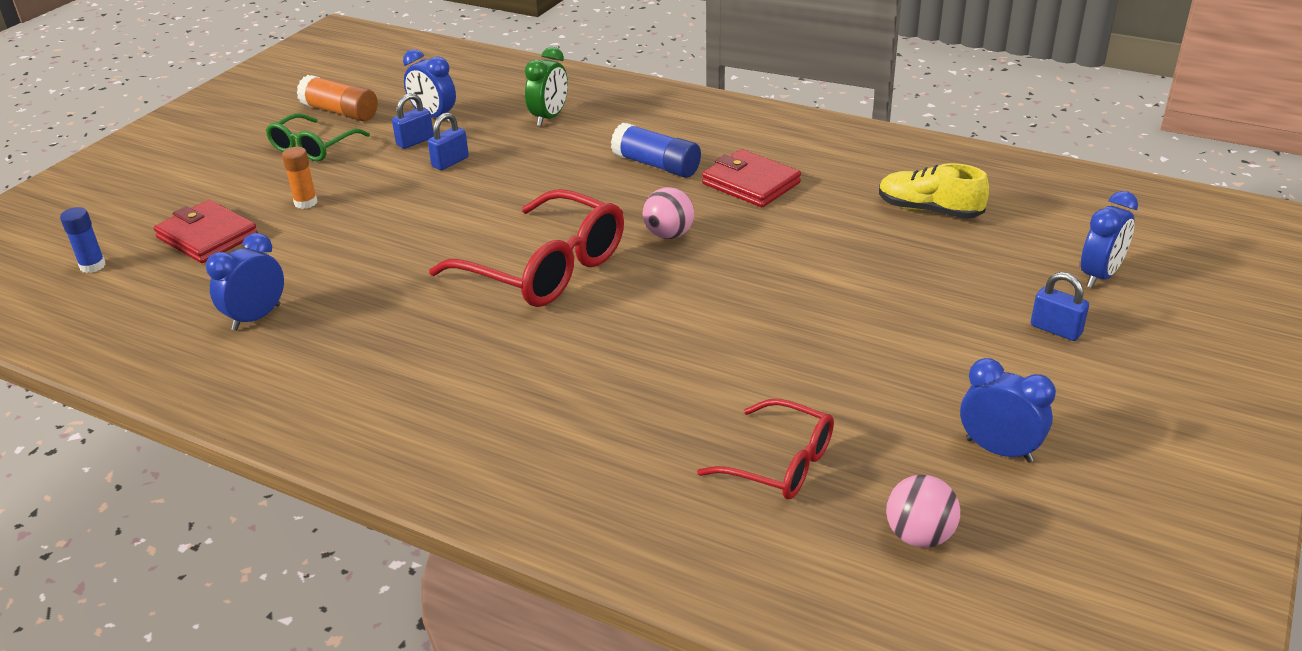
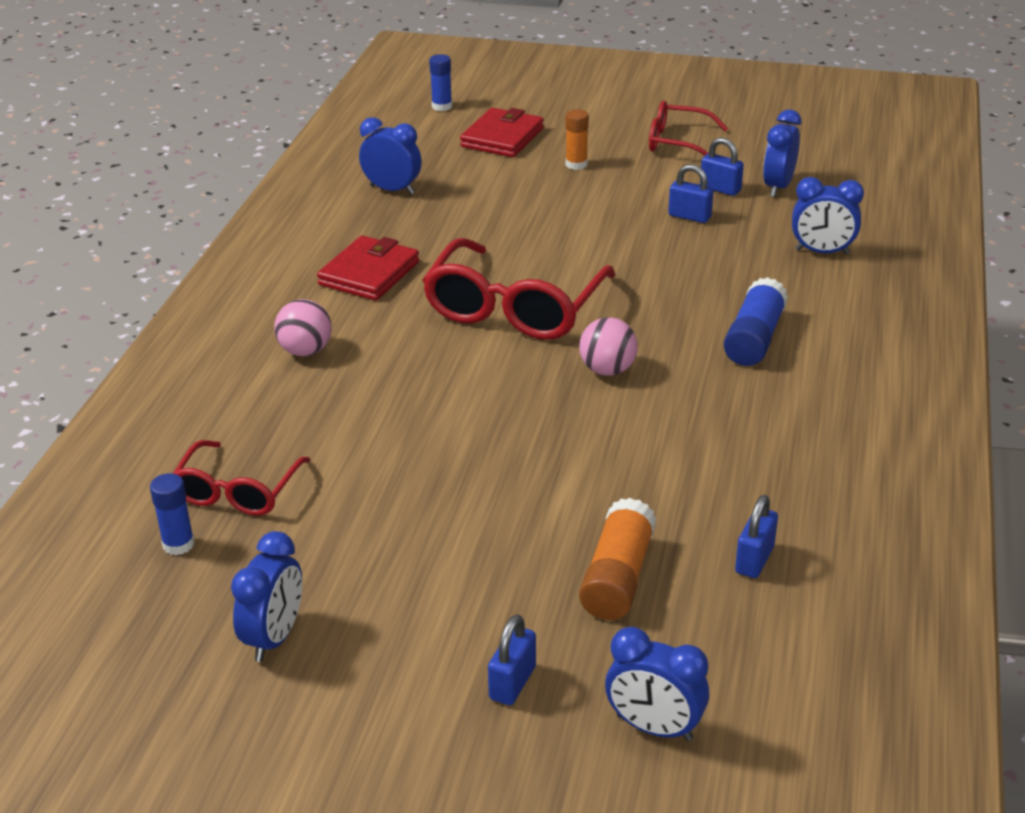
camera: 75 degrees right, 0 degrees up
(314, 147) = (678, 142): green glasses -> red glasses
(340, 112) = (755, 137): orange glue stick -> orange glue stick (617, 577)
(549, 117) = (822, 252): green clock -> blue clock
(751, 183) = (748, 410): red wallet -> red wallet (369, 273)
(857, 508) = (178, 544): none -> blue glue stick
(919, 536) = (143, 587): pink ball -> pink ball (305, 351)
(929, 210) = (754, 560): yellow shoe -> blue padlock

